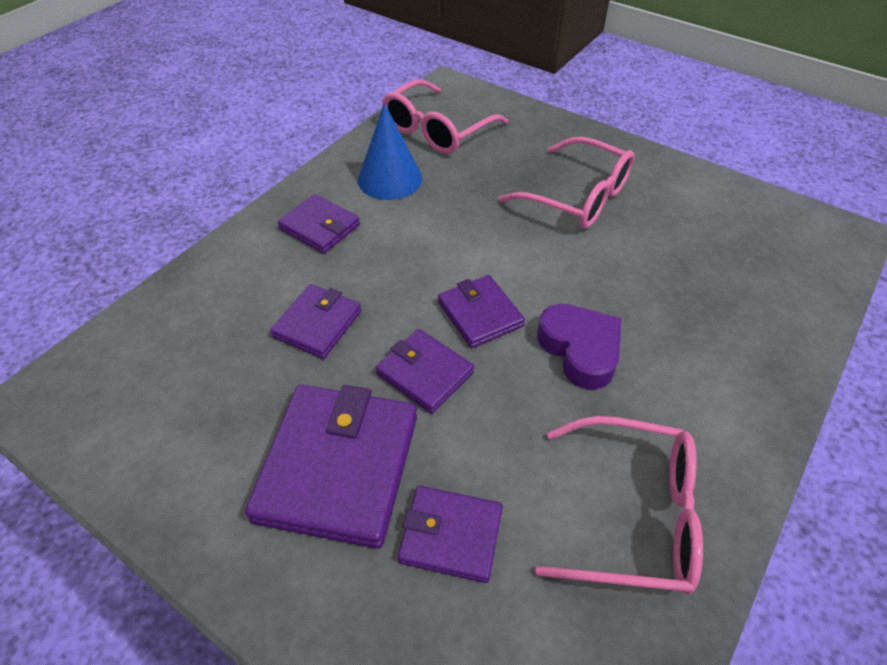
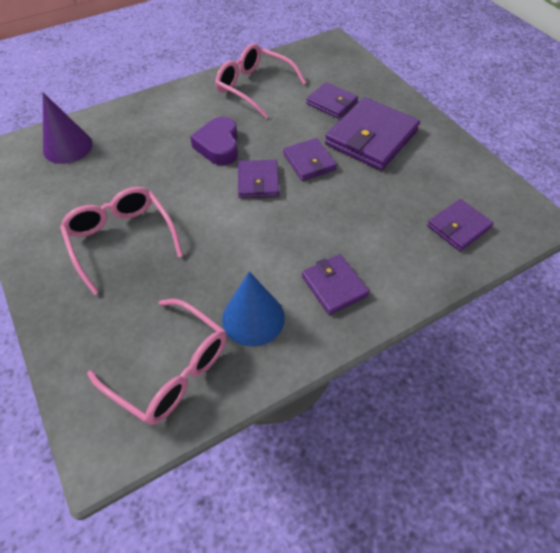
camera: 155 degrees left, 5 degrees up
(318, 324) = (360, 208): purple wallet -> purple wallet (458, 227)
(436, 130) = (171, 369): pink glasses -> pink glasses turned 60 degrees clockwise
(776, 271) = (68, 147): none -> purple cone

